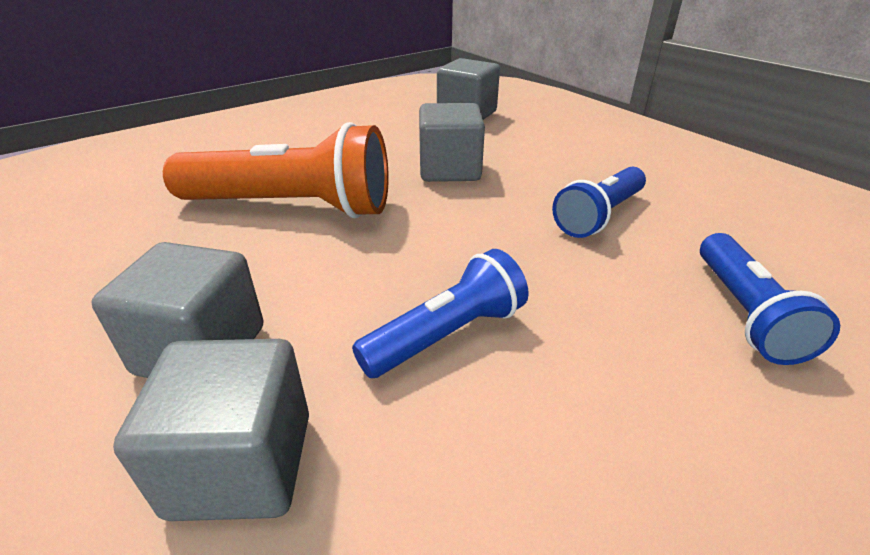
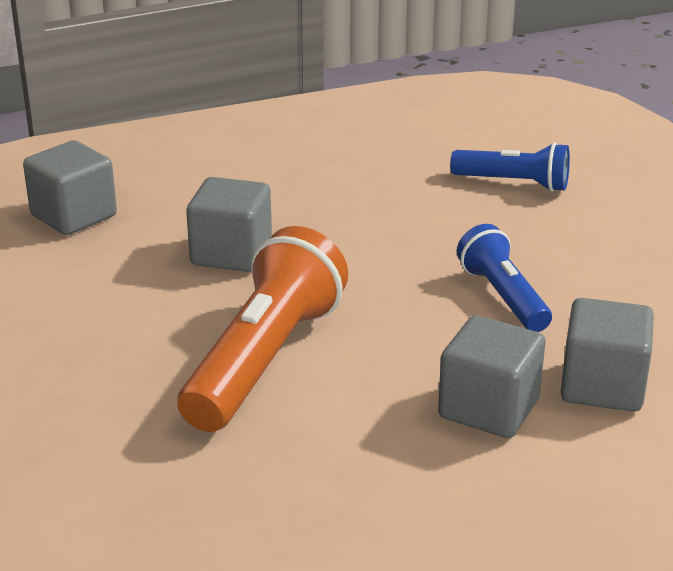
camera: 75 degrees left, 5 degrees down
(599, 216) = (368, 198): blue flashlight -> none

